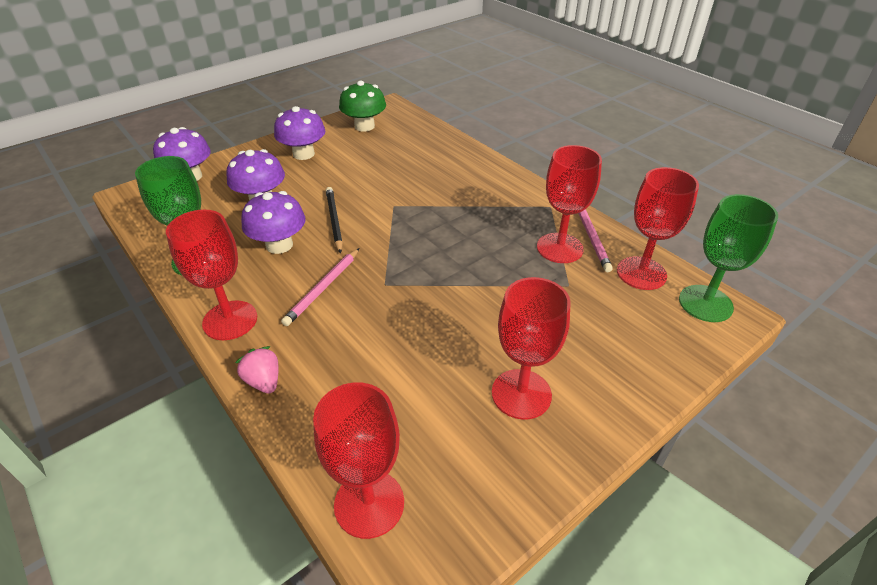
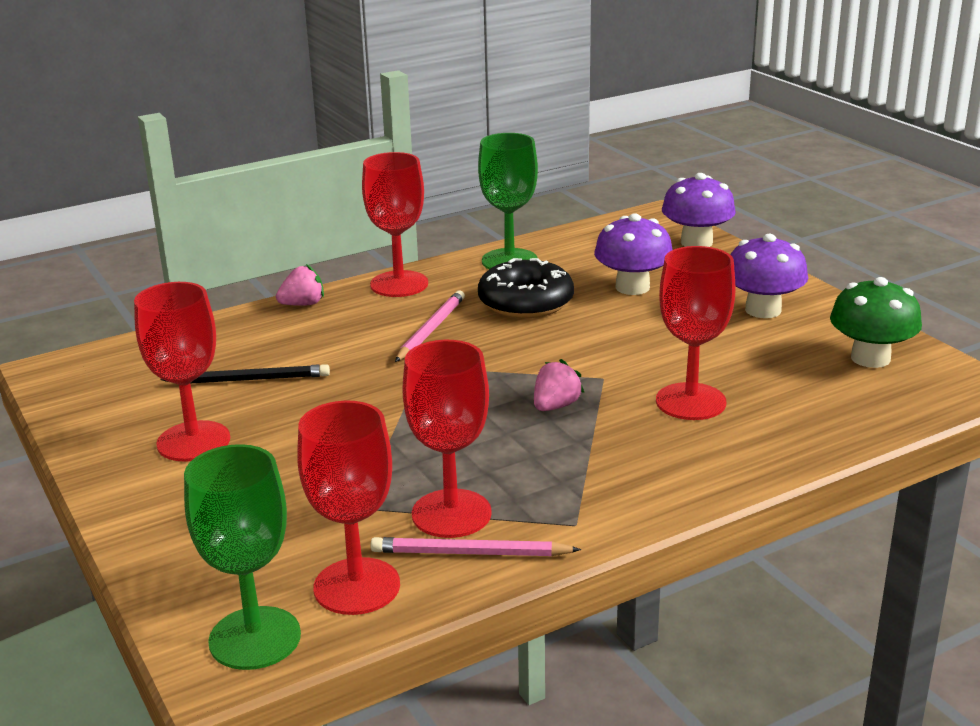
camera: 100 degrees right, 15 degrees down
(279, 245) = (526, 302): purple mushroom -> black donut
(323, 288) = (431, 329): pink pencil -> pink pencil turned 75 degrees clockwise
(334, 221) = (572, 335): black pencil -> black pencil (249, 380)
(369, 503) = (132, 353): red goblet -> red goblet (690, 402)
(431, 221) = (555, 406): none -> pink strawberry

